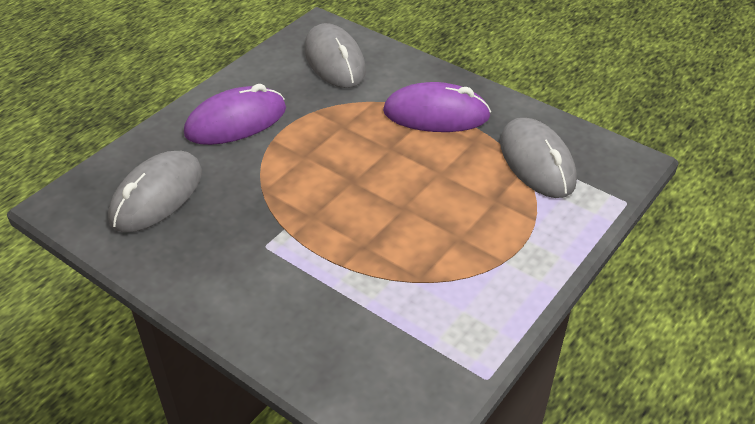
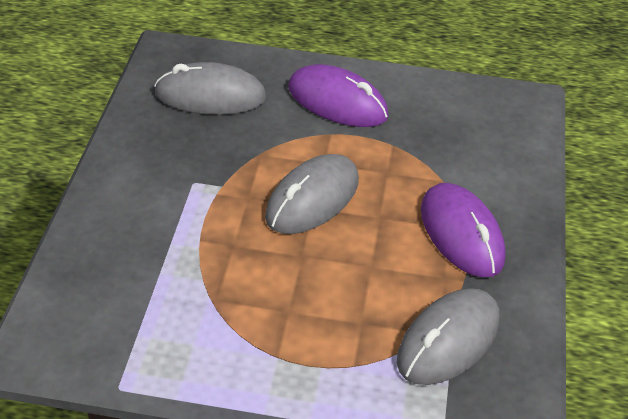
camera: 60 degrees right, 0 degrees up
(334, 61) = (482, 130): grey mouse -> grey mouse (312, 199)

